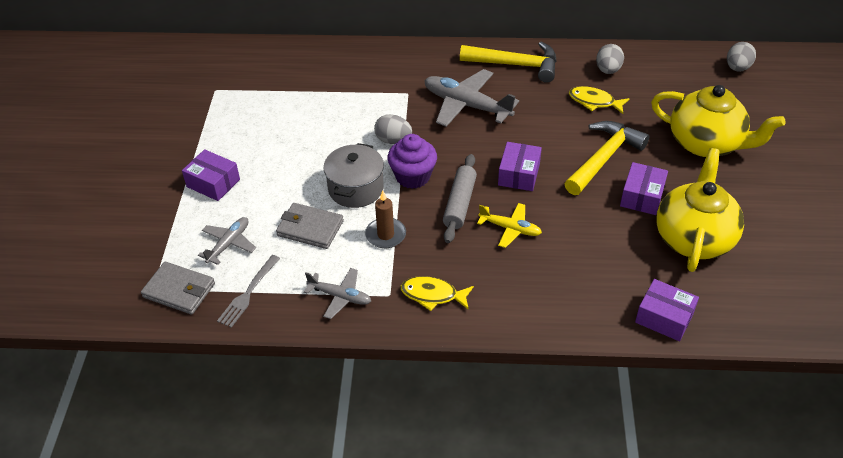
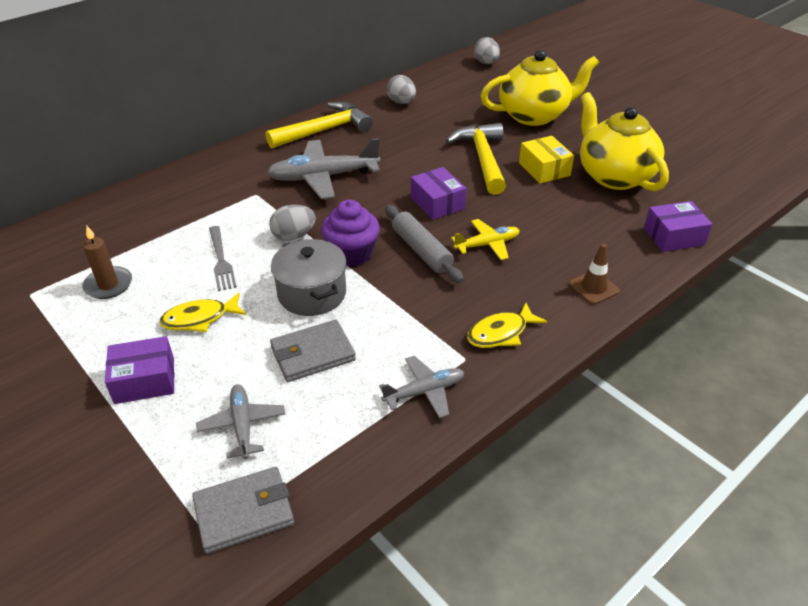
camera: 45 degrees left, 5 degrees down
(248, 293) = (328, 455): grey fork -> grey fork (221, 260)
(385, 235) = (393, 313): brown candle -> brown candle (108, 285)
(540, 310) = (593, 287): none -> brown traffic cone
(594, 102) = (421, 126): yellow fish -> yellow fish (200, 318)
(642, 196) = (544, 169): purple box -> yellow box

